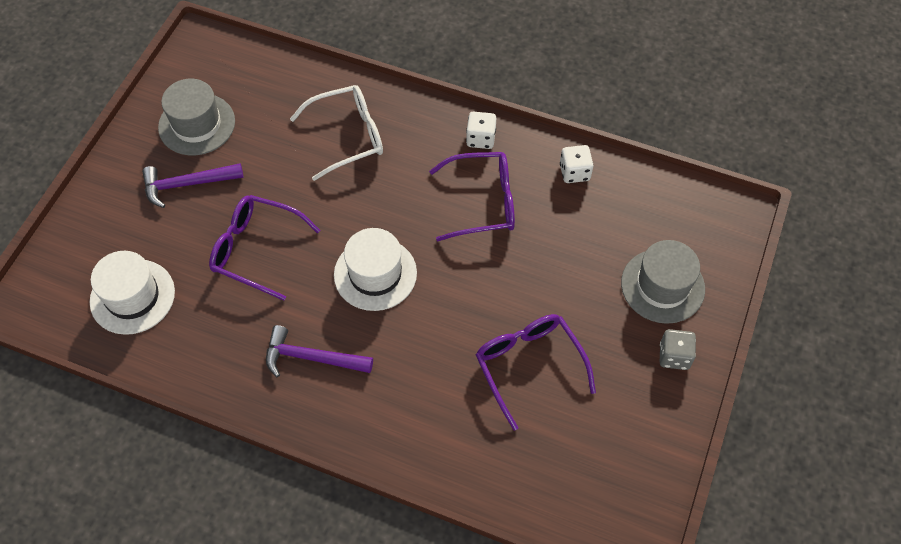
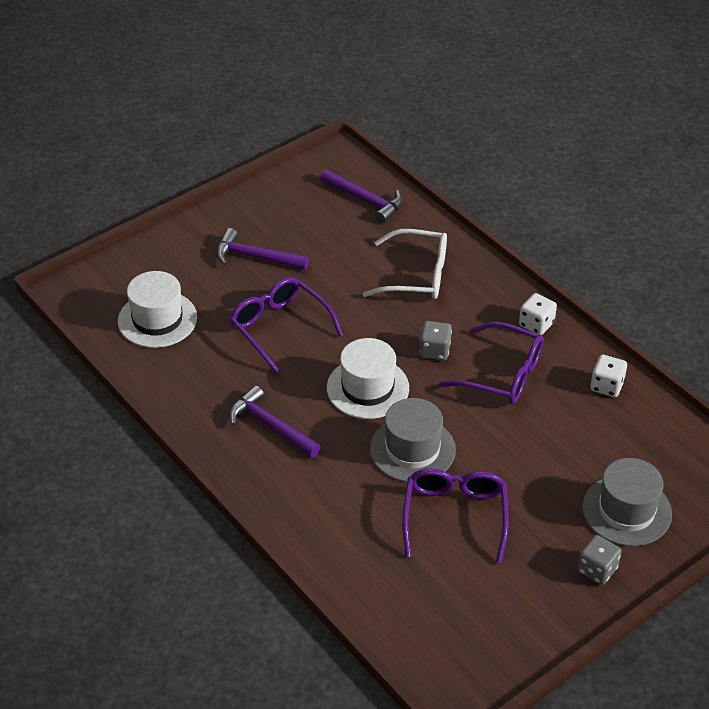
camera: 30 degrees right, 15 degrees down
(197, 124) = (294, 216): grey hat -> grey hat (412, 449)
(253, 78) = (365, 200): none -> purple hammer
(410, 206) = (434, 351): none -> grey dice

